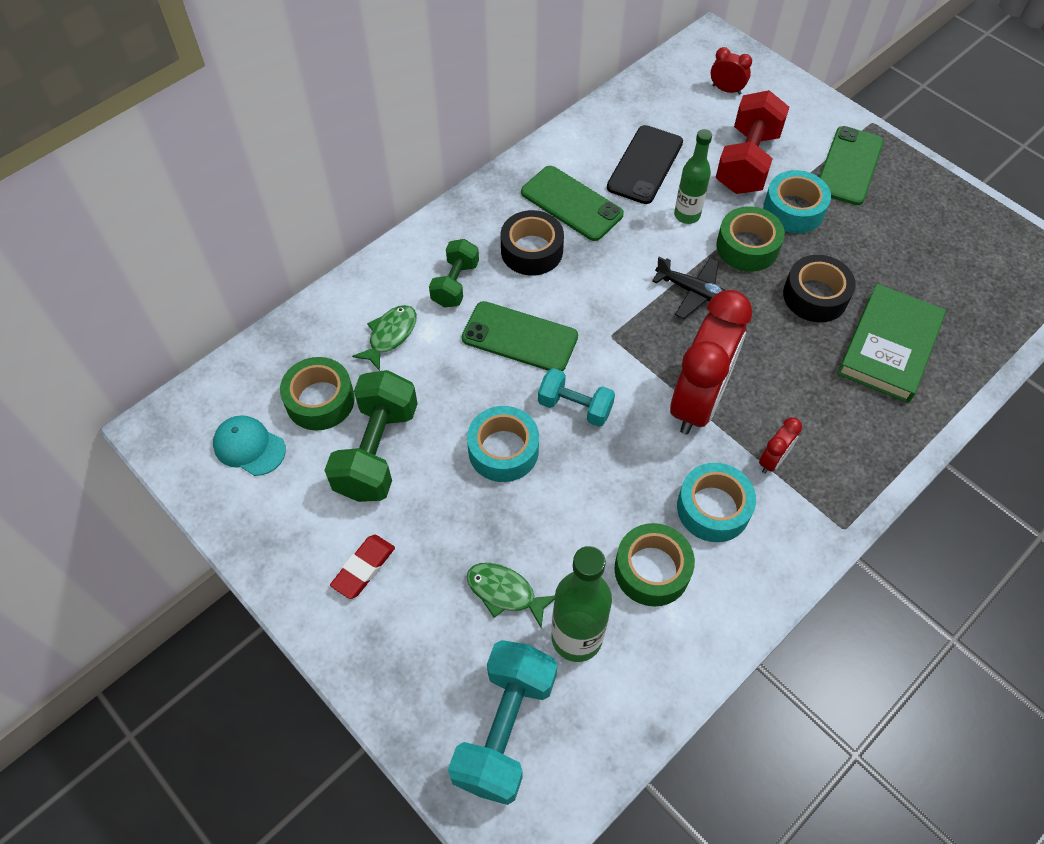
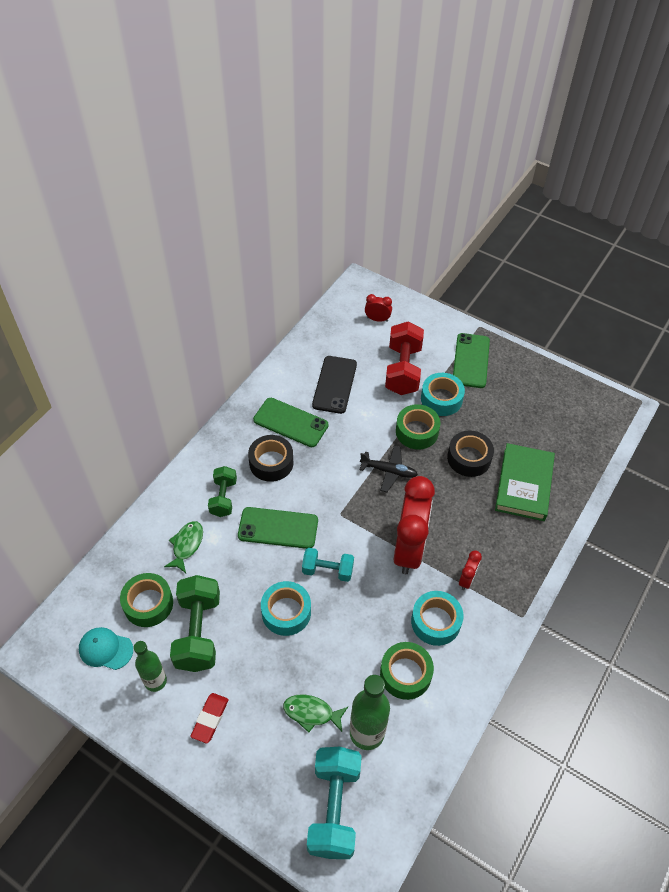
camera: 15 degrees left, 5 degrees down
(687, 215) = (371, 416): green bottle -> green bottle (155, 681)

